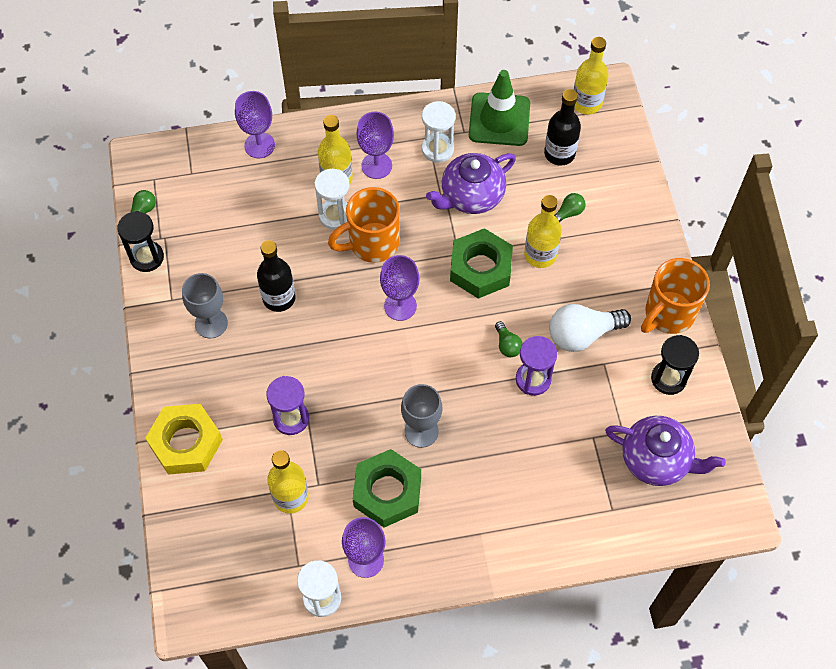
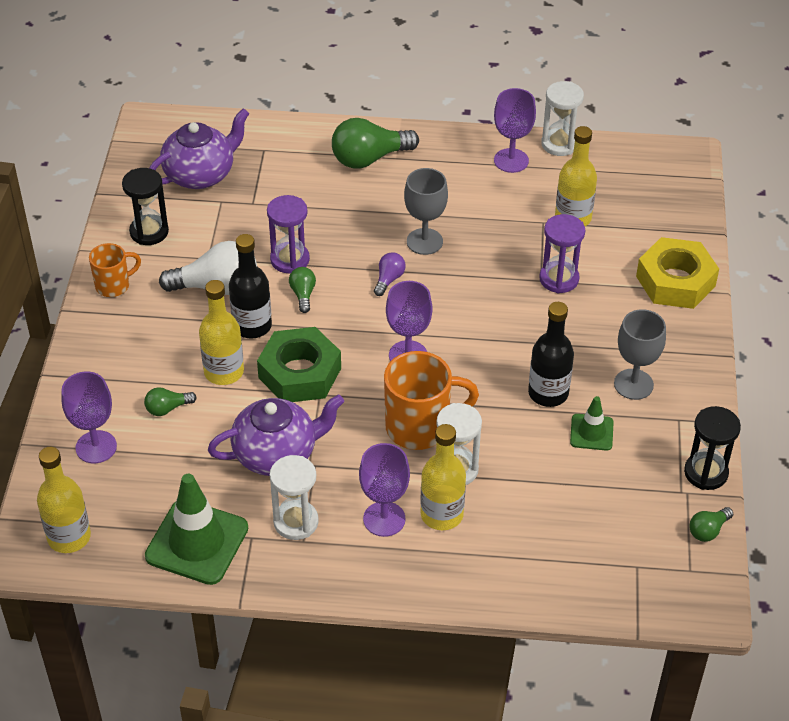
camera: 165 degrees left, 15 degrees down
(239, 271) = (591, 432): none -> green traffic cone
(259, 145) = (536, 583): purple goblet -> purple goblet (96, 447)
(387, 492) = (475, 203): green nut -> none
(440, 380) = (389, 279): none -> purple light bulb
(505, 525) = (369, 158): none -> green light bulb
(559, 153) = (140, 480): black bottle -> black bottle (252, 326)
(656, 460) = (201, 174): purple teapot -> purple teapot turned 105 degrees clockwise
(668, 314) = (114, 285): orange mug -> orange mug, size x0.58

